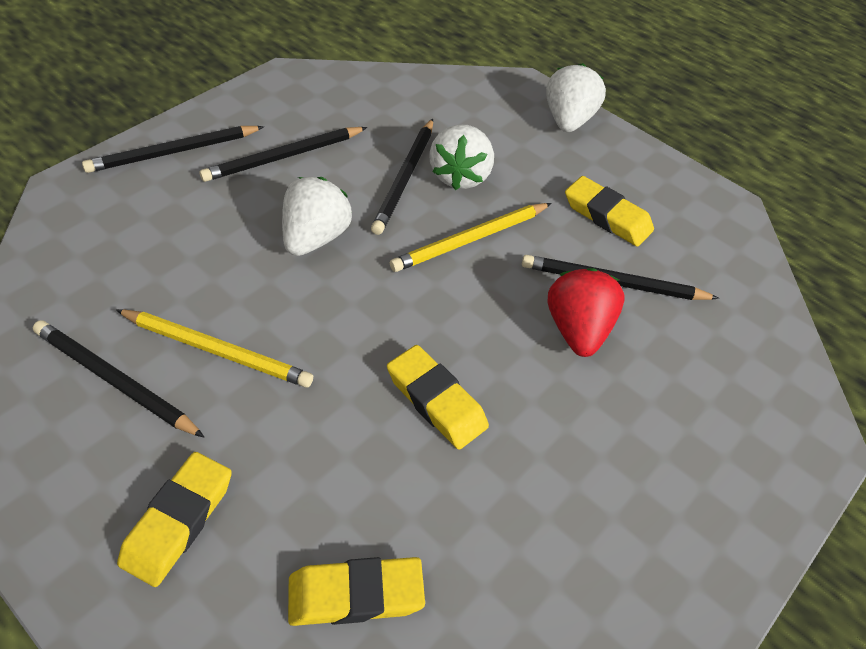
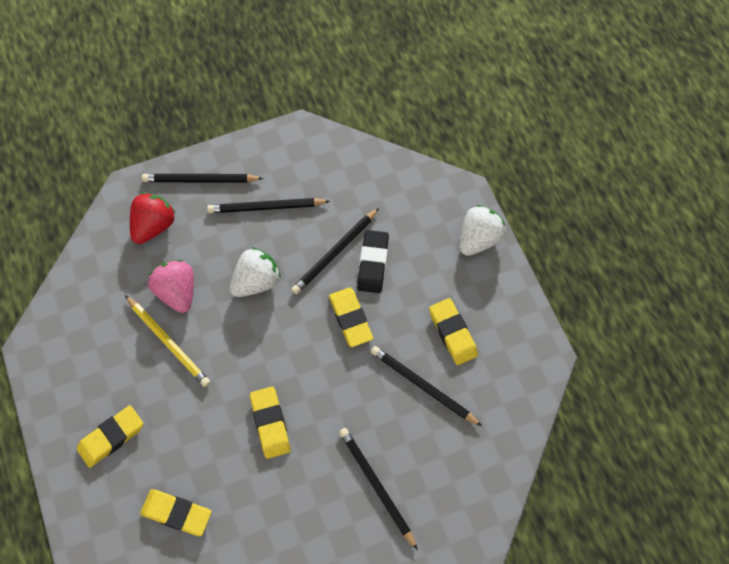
camera: 30 degrees right, 15 degrees up
(114, 380) = (110, 341): black pencil -> black pencil (376, 486)
(201, 284) = (177, 292): none -> pink strawberry
(460, 176) = (372, 263): white strawberry -> black eraser
(470, 240) = (350, 318): yellow pencil -> yellow eraser
(577, 329) = (379, 410): red strawberry -> red strawberry (154, 226)

